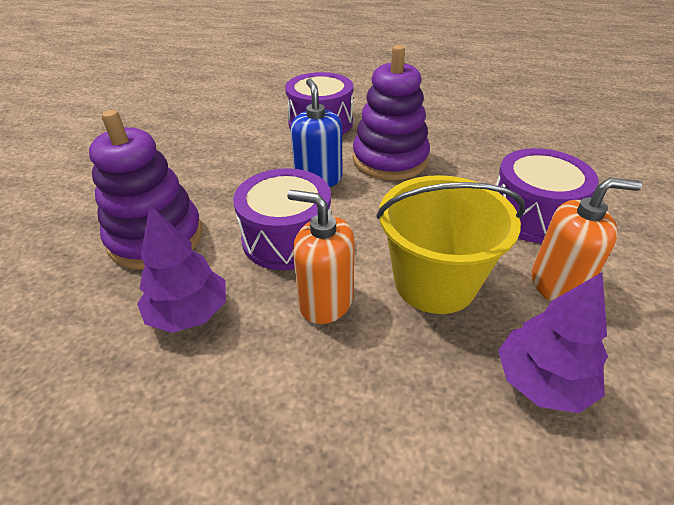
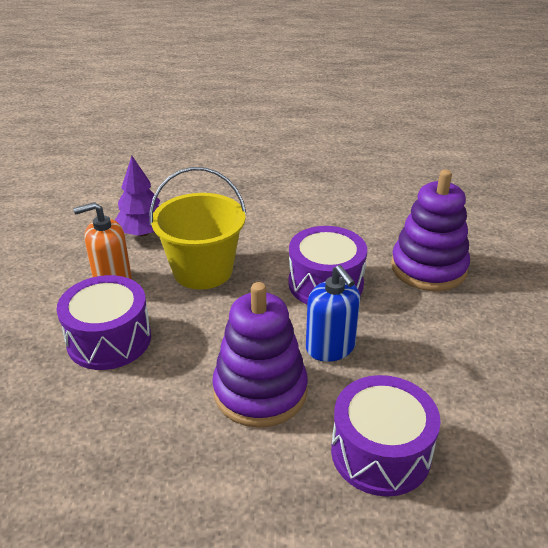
camera: 165 degrees right, 5 degrees down
(189, 313) = (358, 231): purple tree -> none
(326, 301) = (275, 249): orange soap dispenser -> none

